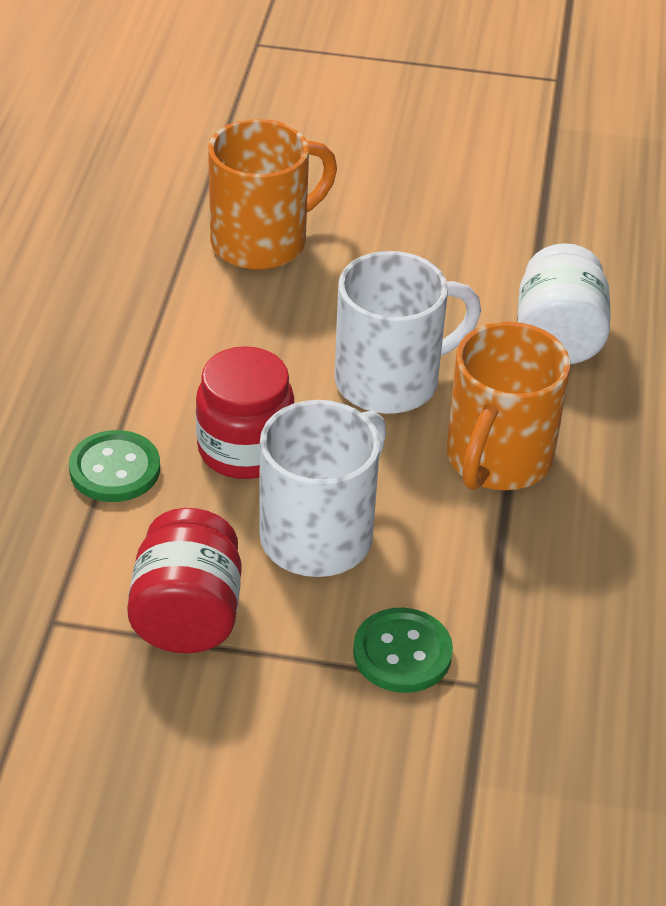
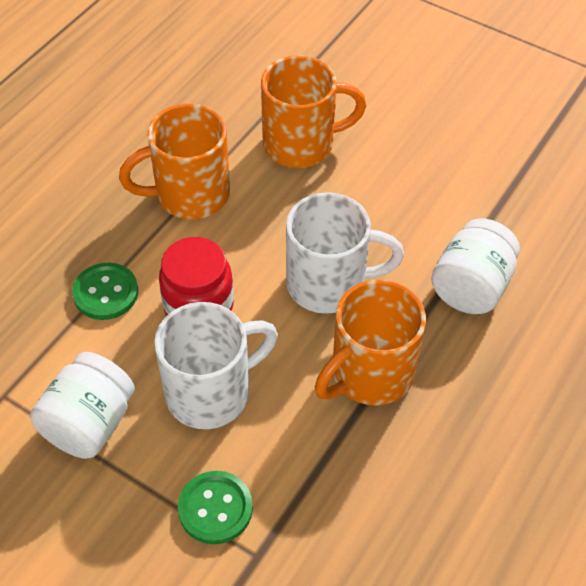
camera: 25 degrees right, 10 degrees up
(154, 333) = (189, 195): none -> orange mug
(187, 615) = (89, 423): red jar -> white jar

